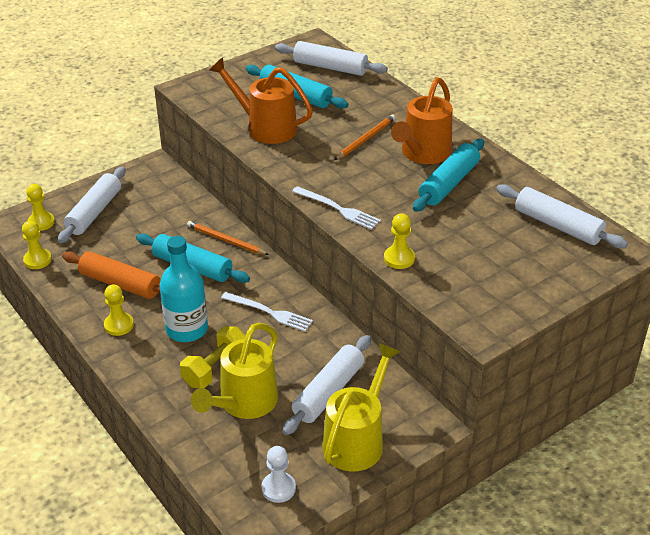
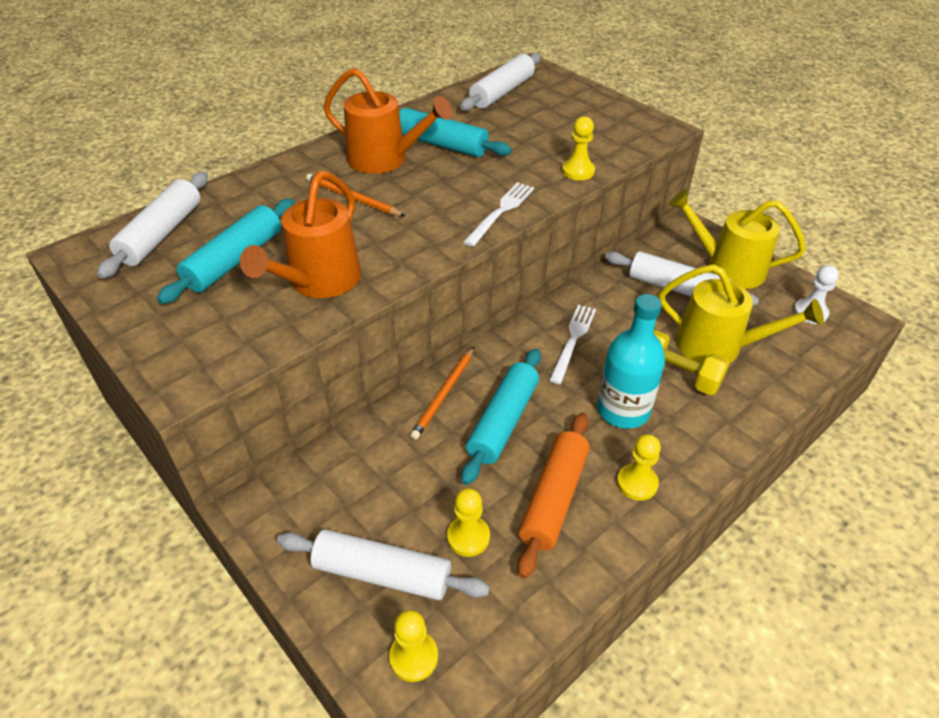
camera: 95 degrees left, 5 degrees up
(37, 260) = (518, 632): yellow pawn -> yellow pawn (468, 537)

